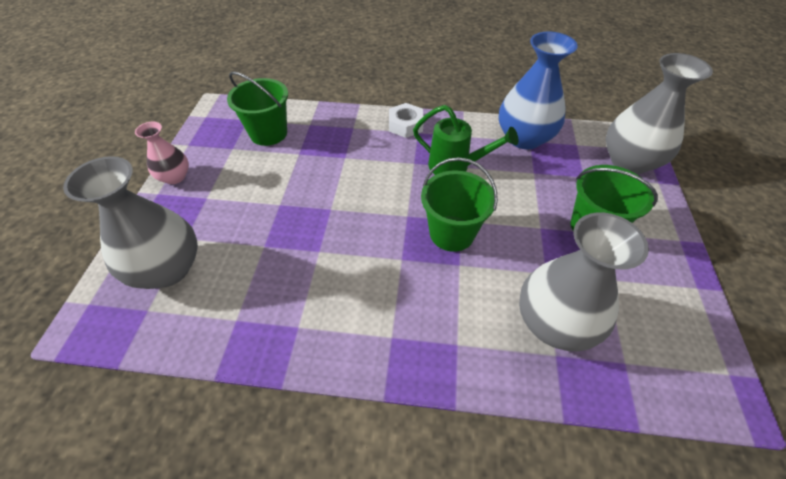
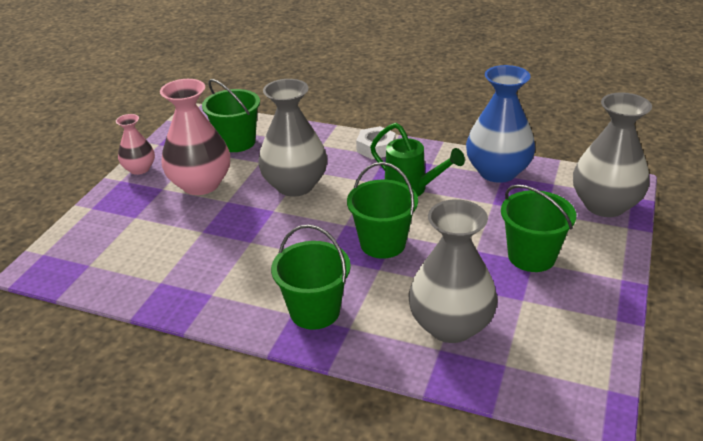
camera: 15 degrees right, 15 degrees down
(167, 269) = (113, 238): grey vase -> grey vase (295, 185)
(246, 187) = (201, 184): none -> pink vase
(414, 329) = (315, 311): none -> green bucket

